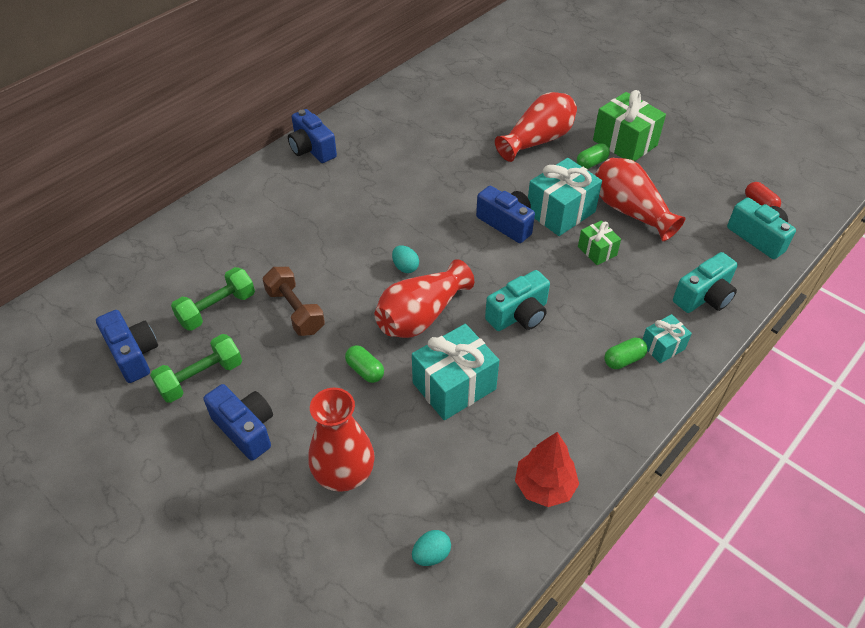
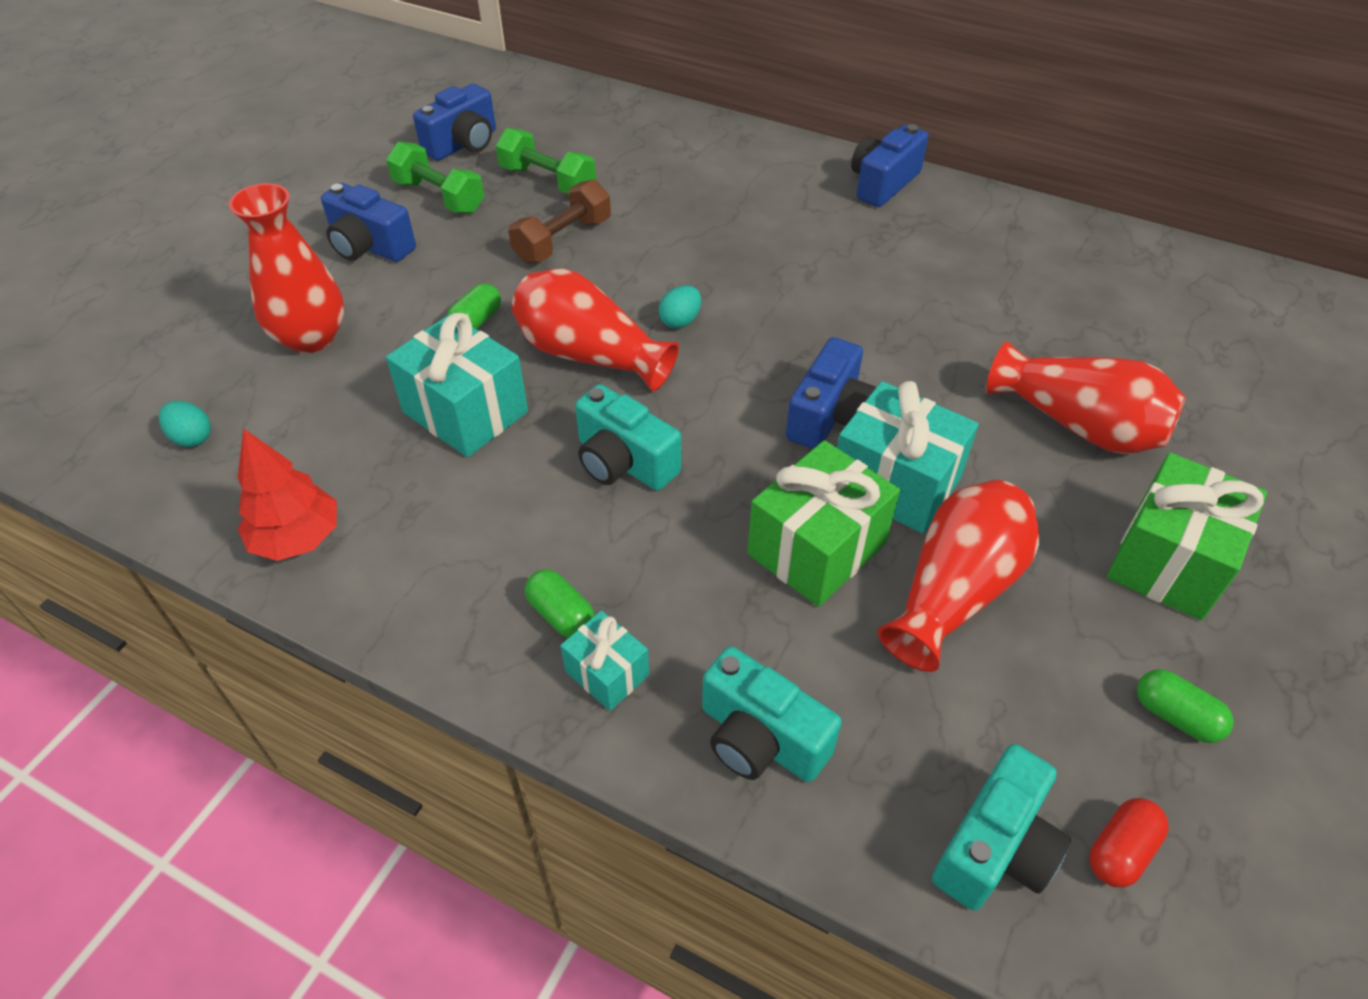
camera: 75 degrees right, 0 degrees up
(245, 429) = (370, 246): blue camera -> blue camera turned 90 degrees clockwise
(591, 163) = (1064, 513): green capsule -> green capsule (1175, 716)
(597, 251) = (817, 548): green gift -> green gift, size x1.83

